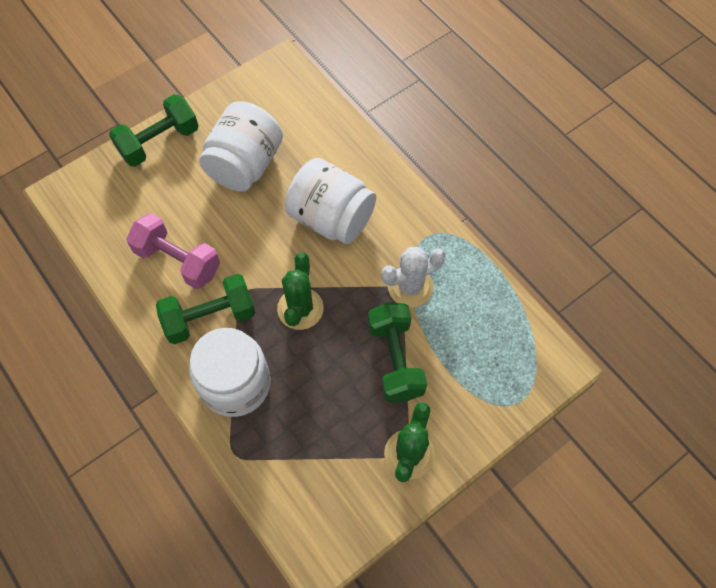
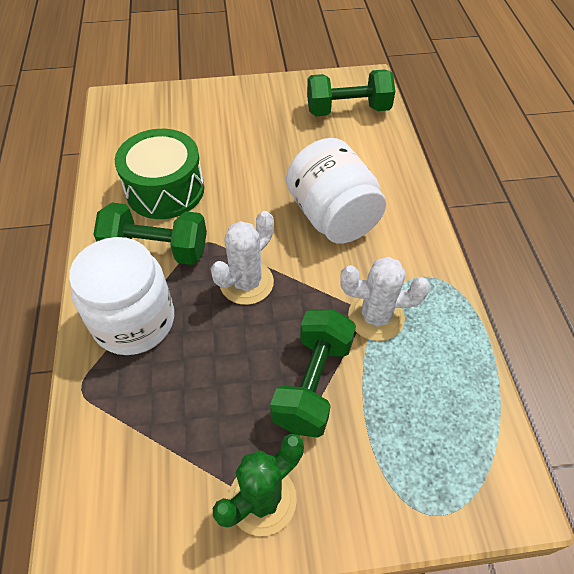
camera: 30 degrees right, 10 degrees down
(159, 142) = (220, 95): green dumbbell -> green dumbbell (348, 110)
(178, 261) = (165, 190): pink dumbbell -> green drum
(245, 165) = (281, 140): white jar -> none
(300, 309) = (246, 282): green cactus -> white cactus

